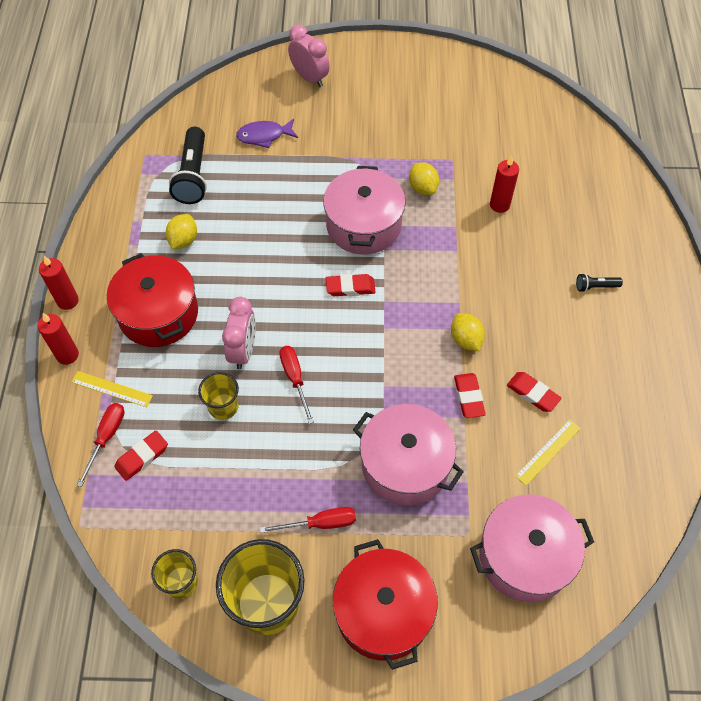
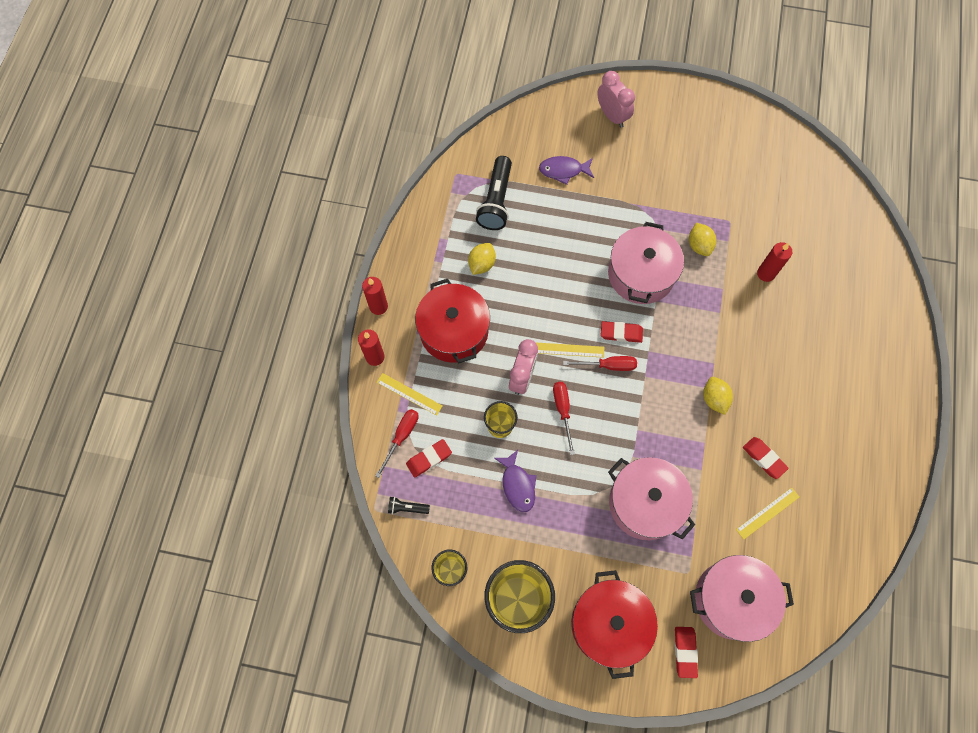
camera: 10 degrees right, 10 degrees up
(251, 469) = (517, 485): none -> purple fish
(294, 313) = (569, 350): none -> yellow ruler
(320, 523) = (568, 542): red screwdriver -> red screwdriver (608, 365)
(469, 397) = (708, 452): red eraser -> red eraser (685, 652)
(595, 287) = (837, 368): black flashlight -> black flashlight (407, 508)

